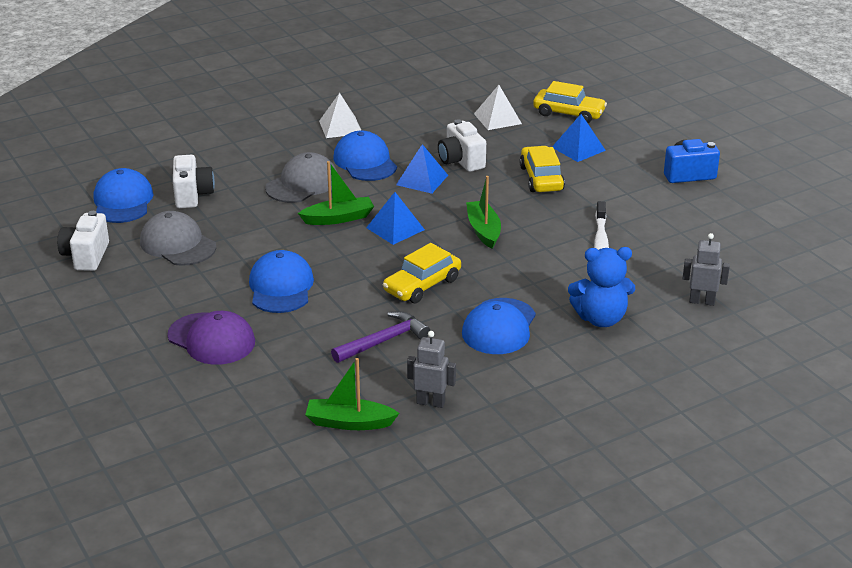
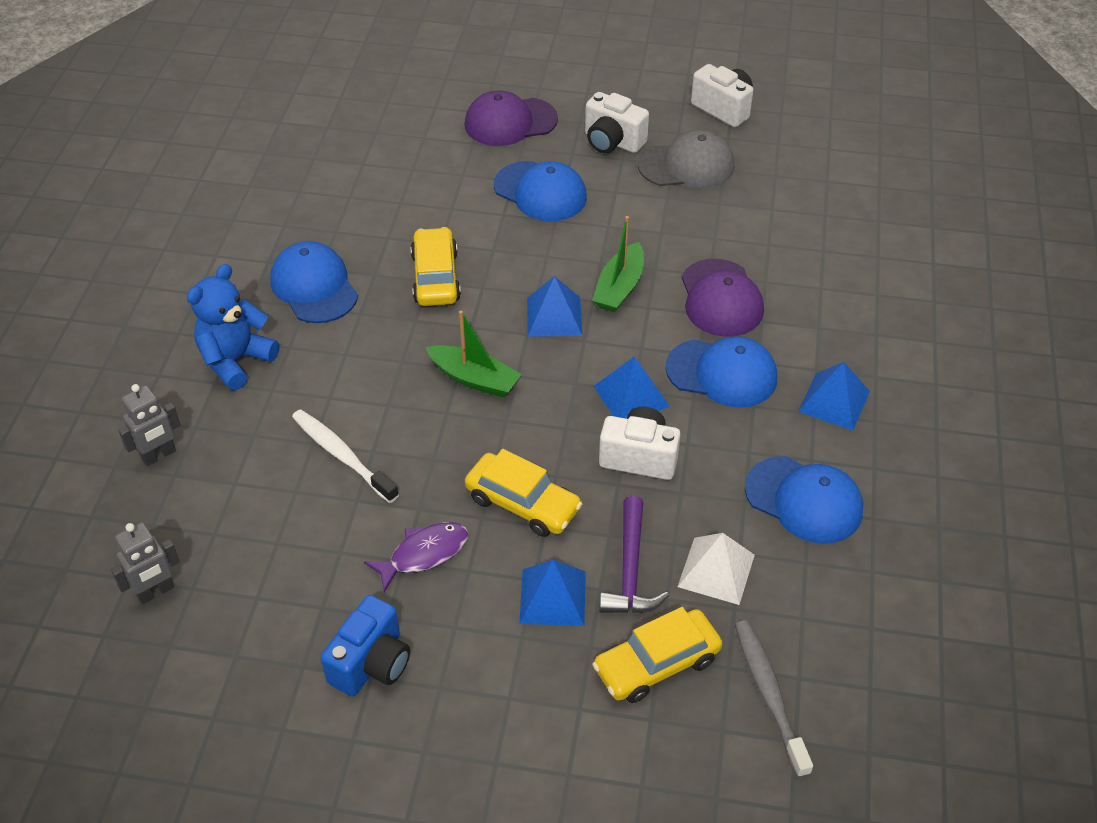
camera: 130 degrees right, 15 degrees up
(123, 201) = (809, 165): blue cap -> blue cap (804, 500)
(192, 195) = (776, 213): white camera -> white camera (612, 142)
(302, 184) = (721, 298): grey cap -> purple cap
(340, 127) = (834, 401): white pyramid -> blue pyramid
(349, 422) = (316, 139): green boat -> none
(384, 341) = (387, 209): purple hammer -> purple hammer (630, 570)
(431, 402) = (279, 190): grey robot -> grey robot (156, 592)
(541, 87) = (769, 695): none -> grey toothbrush
(614, 189) = (424, 554): none -> purple fish

